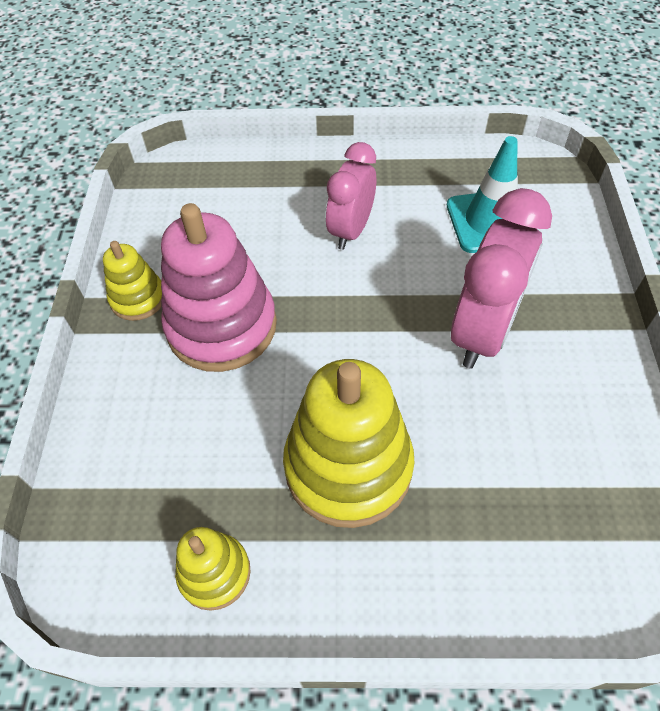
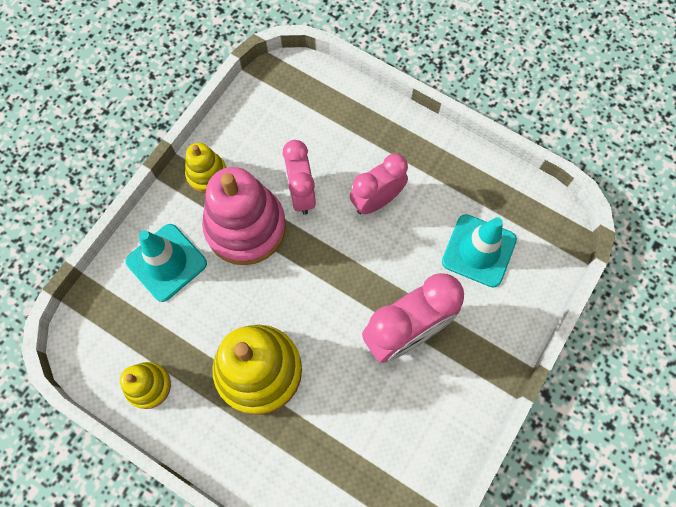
camera: 30 degrees right, 15 degrees up
(145, 413) = (166, 262): none -> turquoise traffic cone
(264, 264) = (301, 194): none -> pink clock

